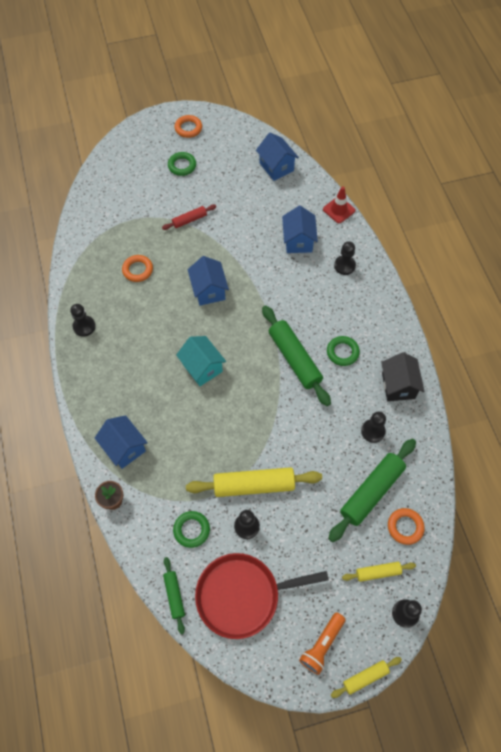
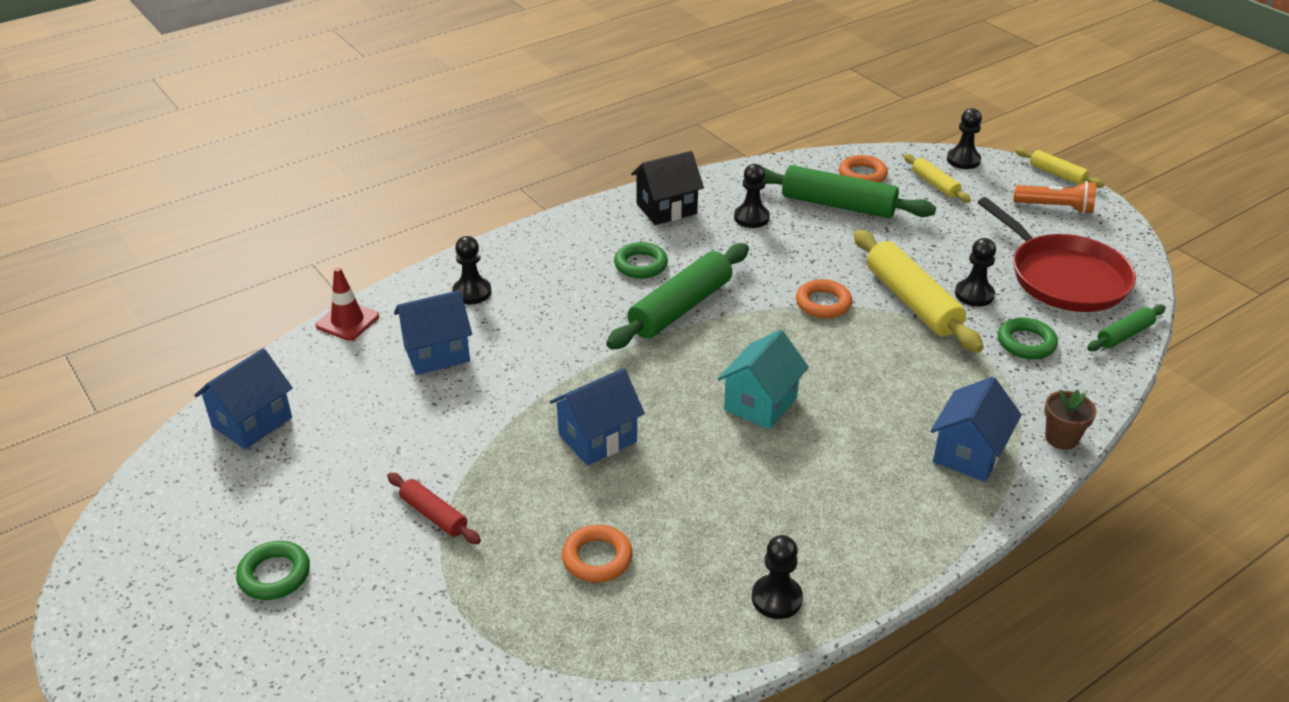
camera: 110 degrees left, 25 degrees down
(188, 128) = (144, 600): orange ring -> orange ring (823, 303)

